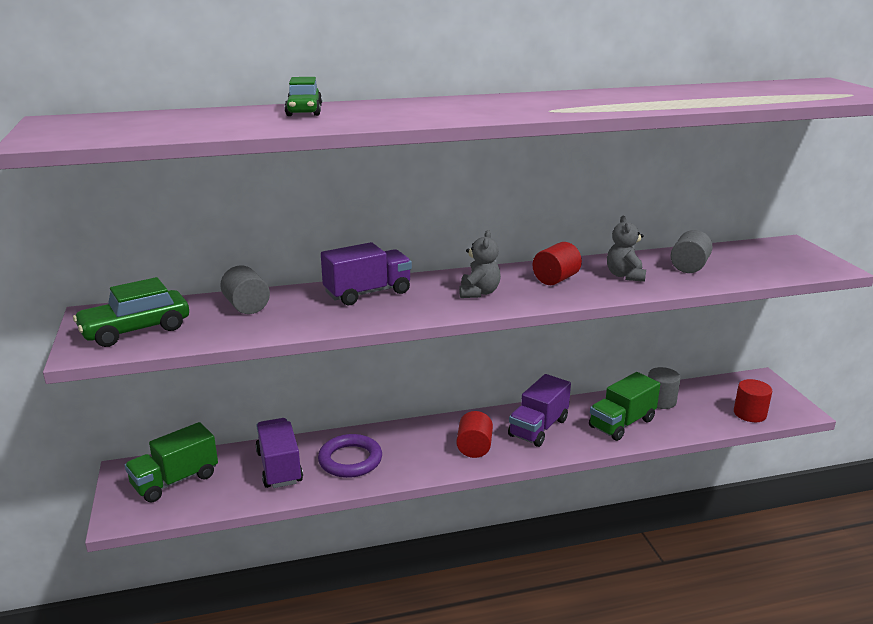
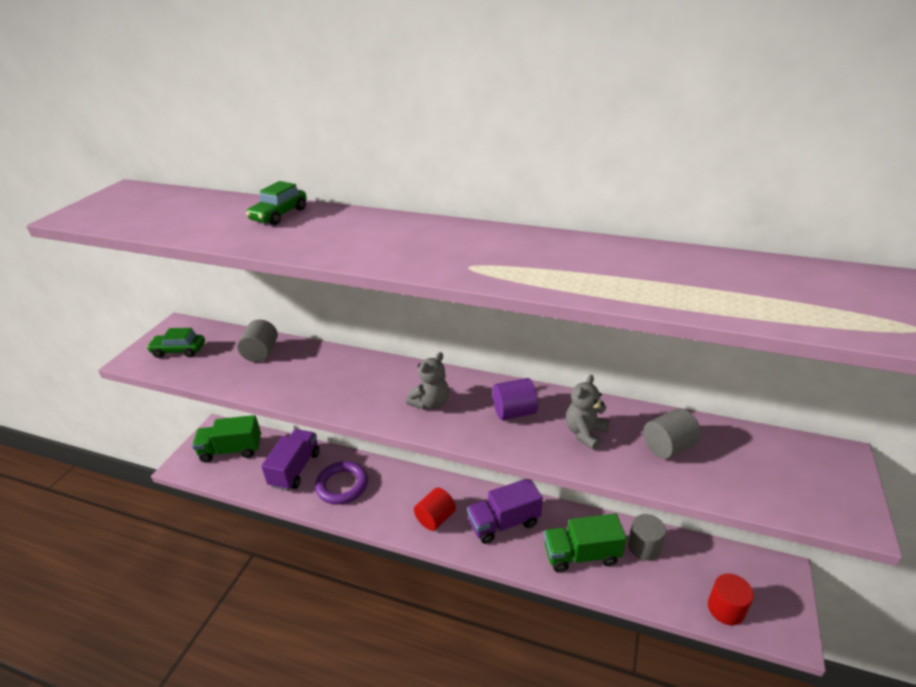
camera: 35 degrees right, 10 degrees up
(135, 330) = (179, 351): green car -> green car, size x0.66
(367, 293) = (351, 369): purple truck -> none
(555, 279) = (514, 412): red cylinder -> purple cylinder

